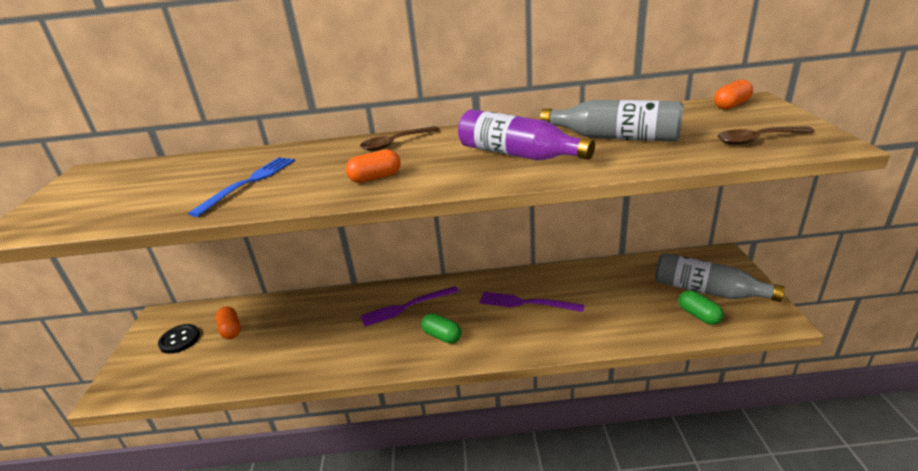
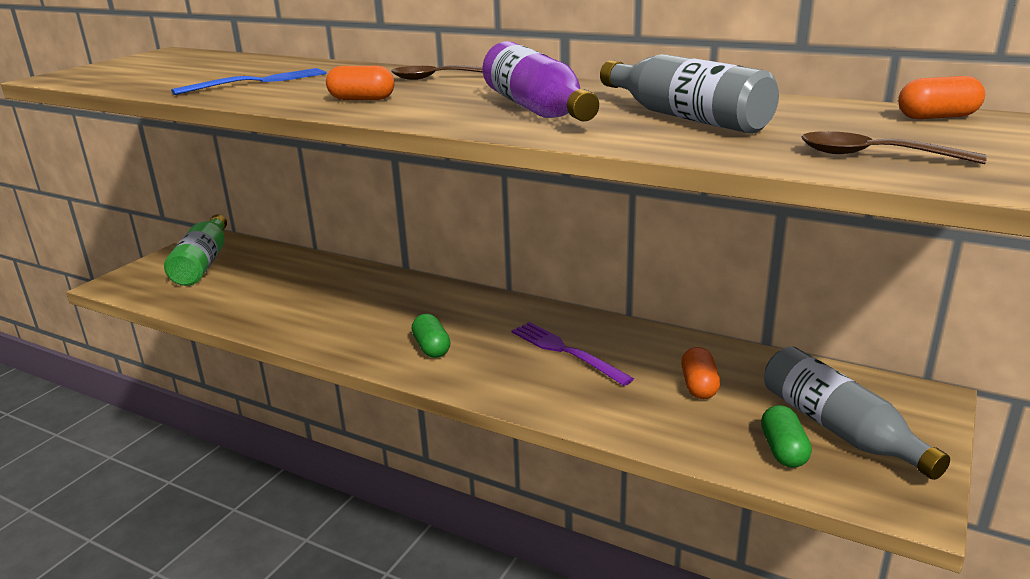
camera: 30 degrees right, 5 degrees down
(179, 340) = (203, 263): black button -> green bottle
(231, 330) = (250, 270): orange capsule -> orange capsule (699, 386)
(407, 306) = (430, 307): purple fork -> none

